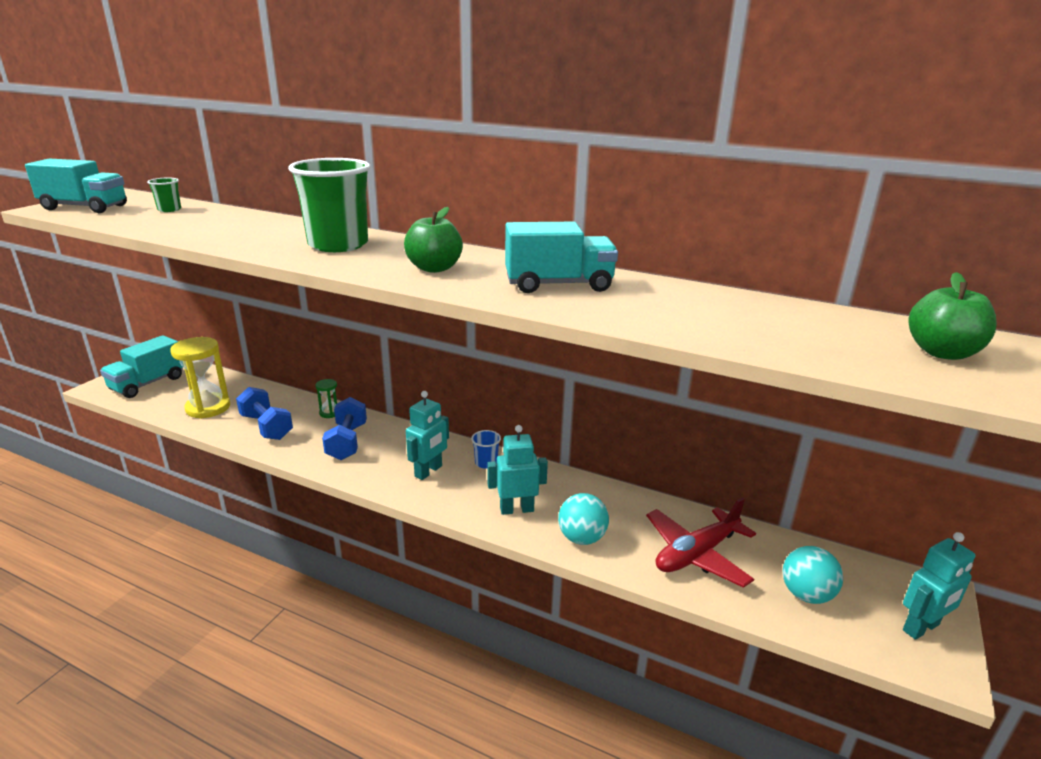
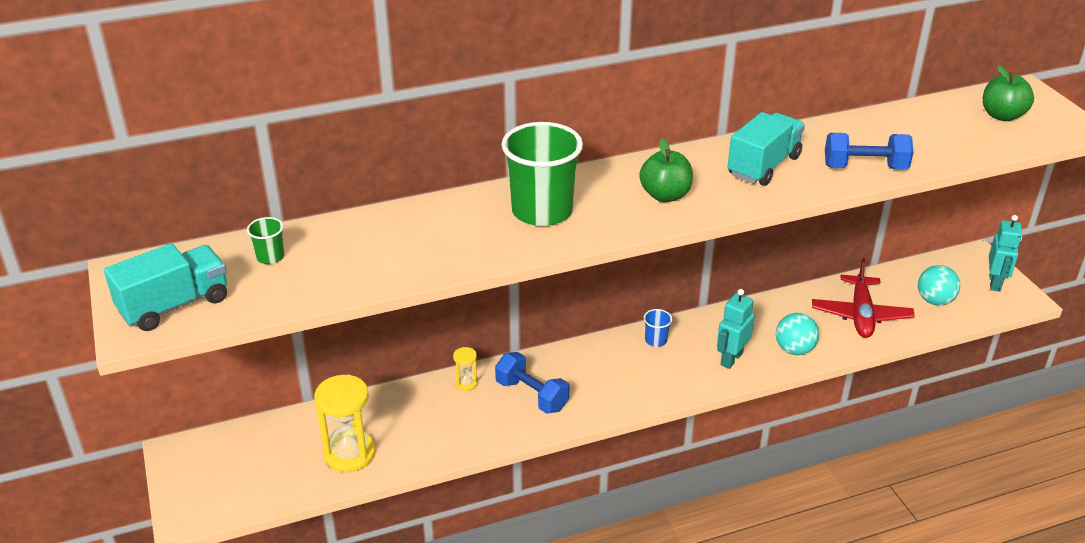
camera: 45 degrees left, 10 degrees up
(148, 383) = (229, 478): turquoise truck -> none
(266, 427) = (441, 430): blue dumbbell -> blue dumbbell (865, 167)
(329, 413) = (466, 383): green hourglass -> yellow hourglass
(428, 471) = (632, 374): turquoise robot -> none

